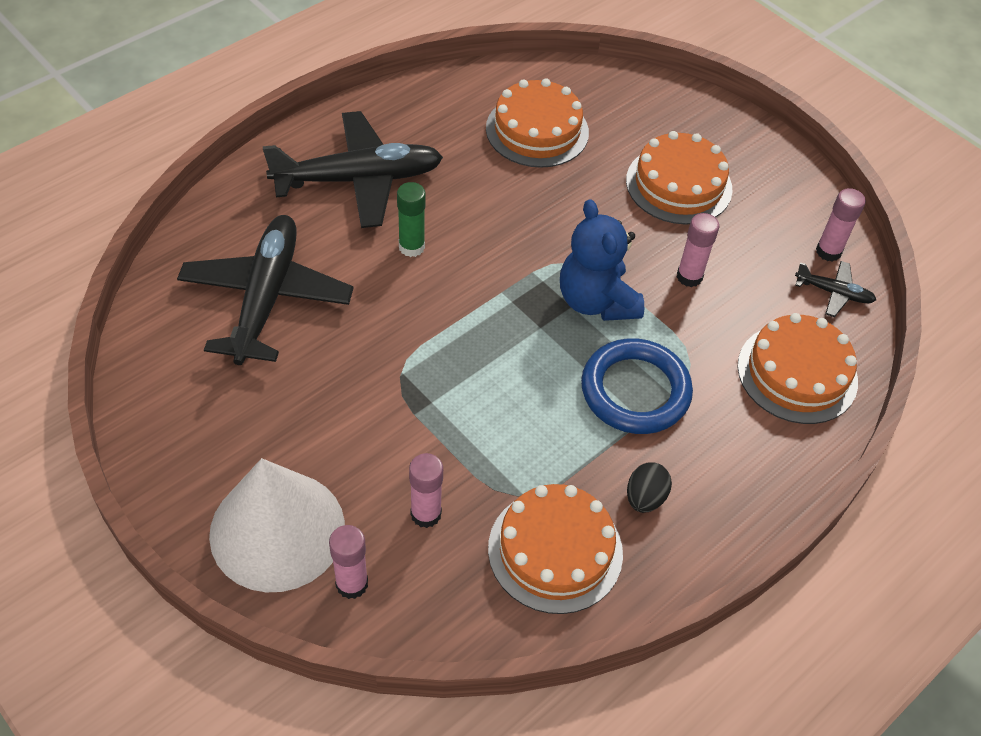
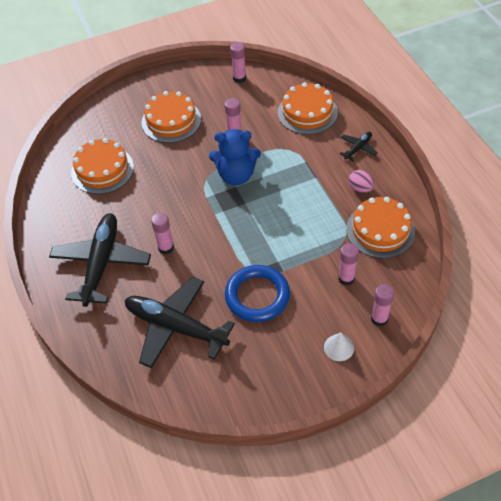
camera: 65 degrees left, 0 degrees up
(277, 530) = (339, 347): white cone -> white cone, size x0.40
(411, 247) = (166, 248): green glue stick -> pink glue stick
(635, 391) = (298, 175): blue ring -> blue ring (257, 296)
(645, 498) = (360, 188): black egg -> pink egg
(834, 293) = (265, 84): black plane -> black plane (358, 148)

